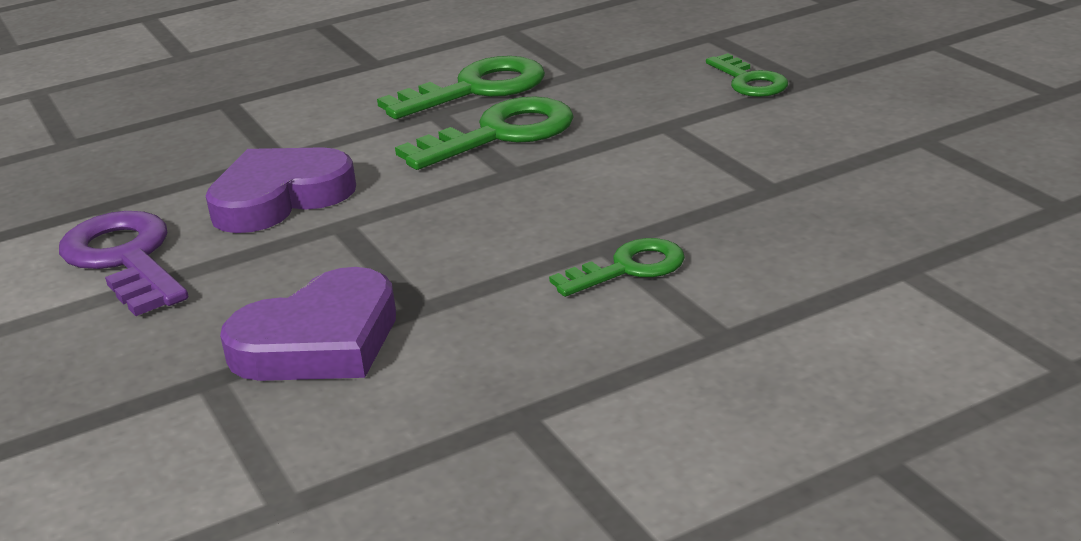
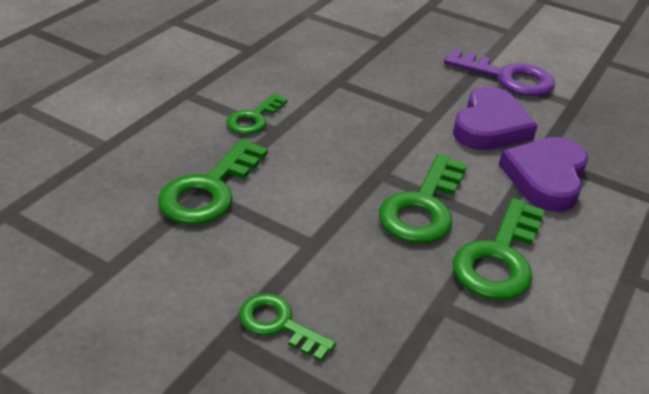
camera: 145 degrees right, 10 degrees up
(319, 341) = (362, 60): purple heart -> purple heart (545, 177)
(761, 189) = (209, 190): none -> green key

